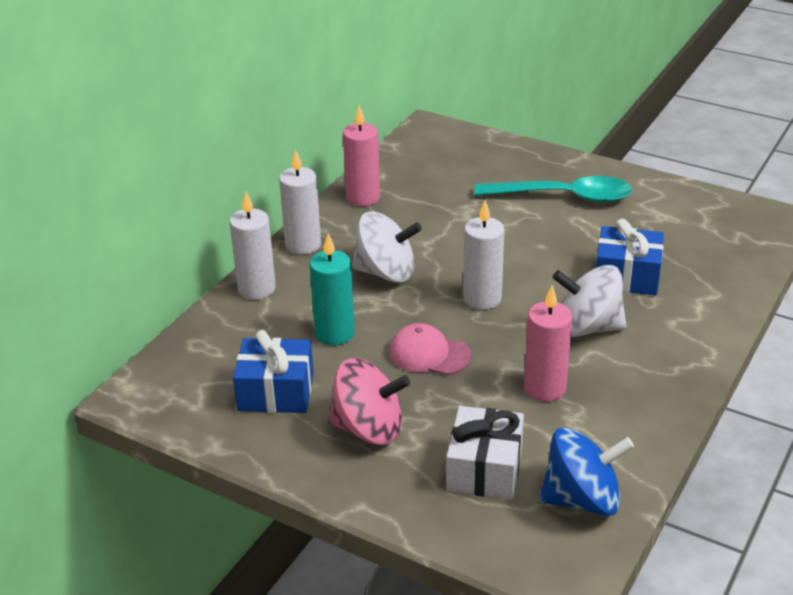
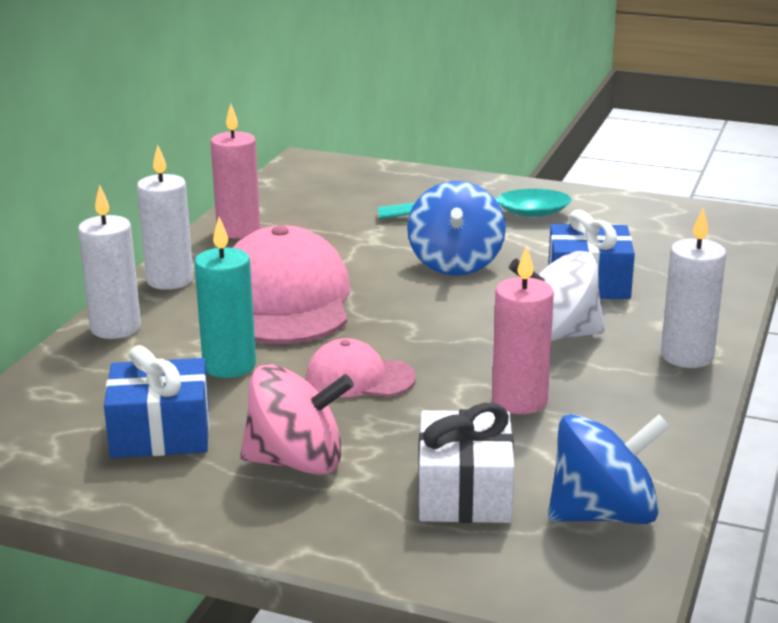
camera: 10 degrees left, 10 degrees down
(386, 272) = (284, 300): white spinning top -> pink cap
(482, 299) = (414, 317): white candle -> white candle (687, 356)
(526, 246) = (455, 263): none -> blue spinning top

